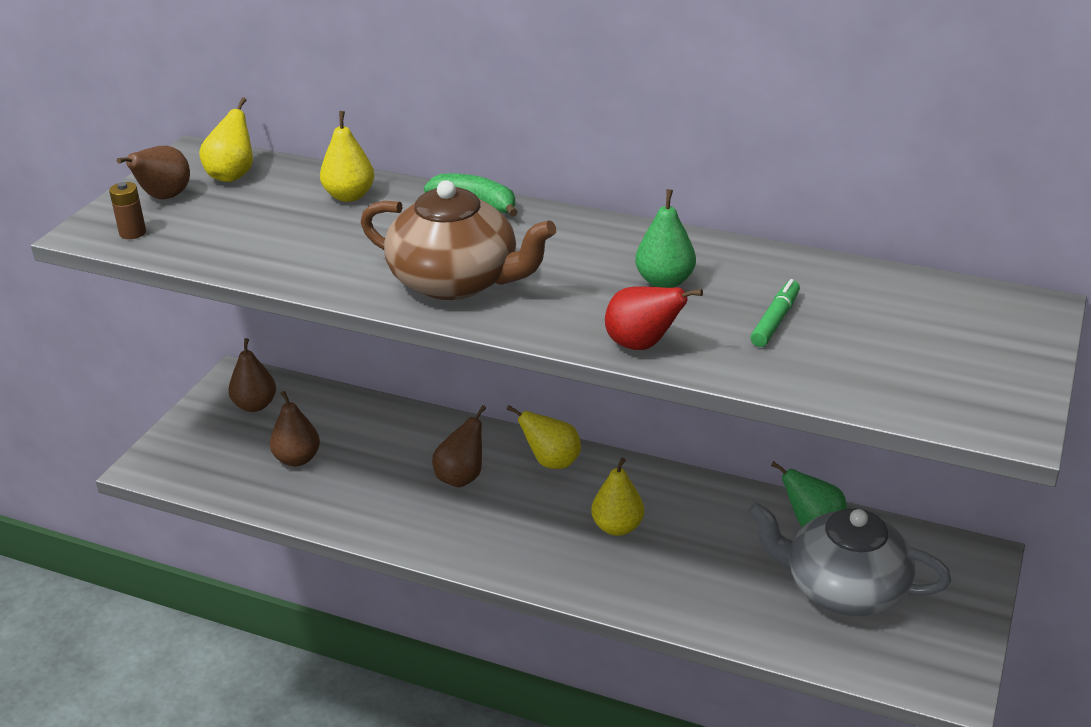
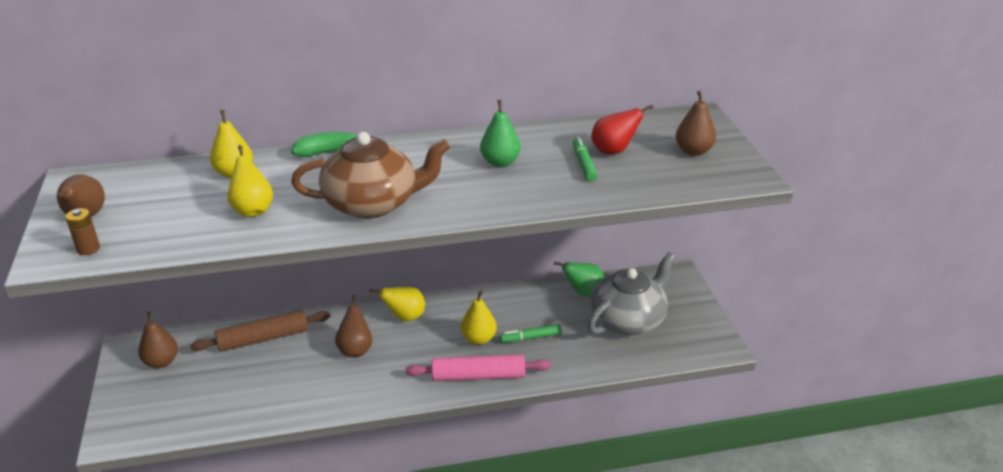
camera: 35 degrees left, 0 degrees up
(232, 175) = (125, 185): yellow pear -> yellow pear (253, 210)
(297, 459) = (228, 384): brown pear -> brown pear (693, 151)
(375, 422) = (263, 338): none -> brown rolling pin
(575, 573) = (478, 376): none -> pink rolling pin
(642, 345) = (528, 202): red pear -> red pear (613, 151)
(685, 554) = (531, 338): none -> green marker
(843, 589) = (628, 320): grey teapot -> grey teapot turned 150 degrees clockwise

